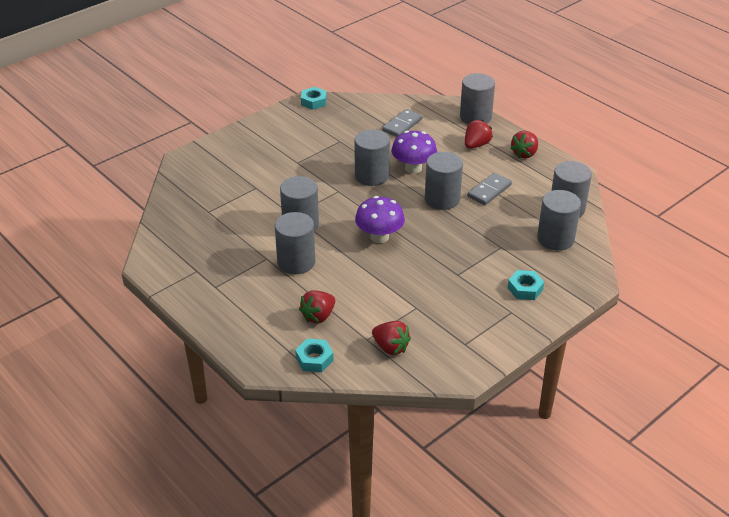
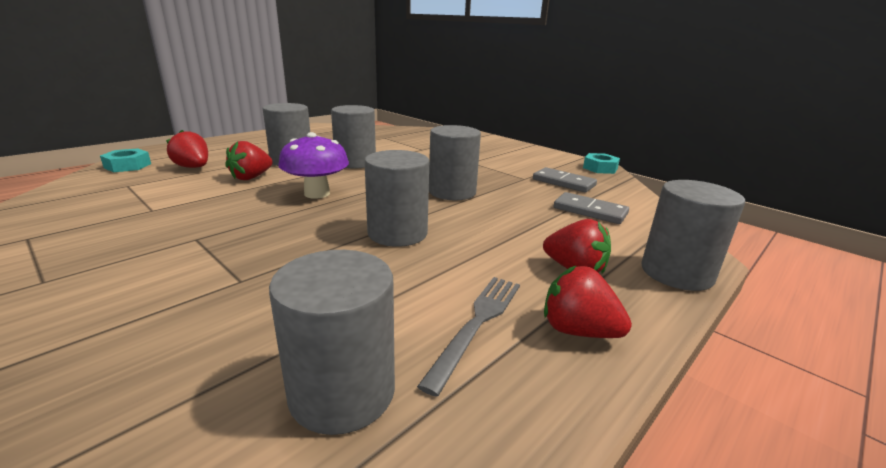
camera: 85 degrees right, 15 degrees down
(390, 347) = (93, 195): red strawberry -> red strawberry (251, 177)
(413, 168) = (477, 215): purple mushroom -> none
(489, 191) = (422, 276): grey domino -> grey domino (563, 182)
(524, 177) = (477, 323): none -> grey fork
(525, 289) = (87, 300): turquoise nut -> none
(555, 239) = (222, 358): grey cylinder -> none

